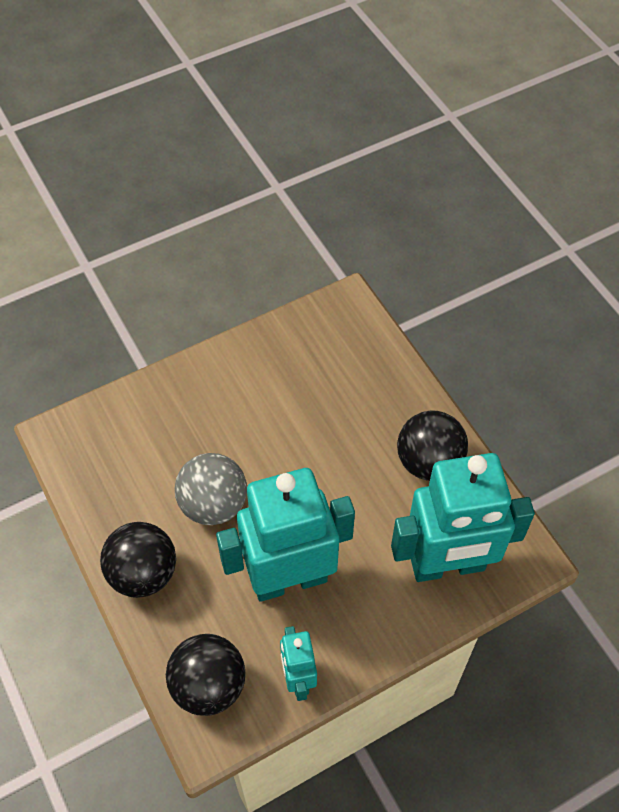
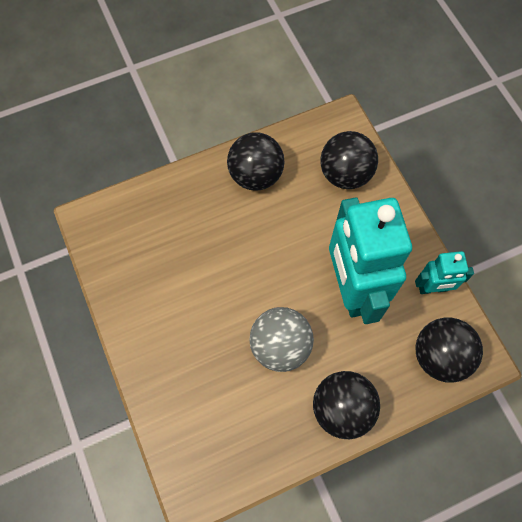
camera: 85 degrees left, 10 degrees up
(448, 566) = (345, 174): turquoise robot -> black ball

